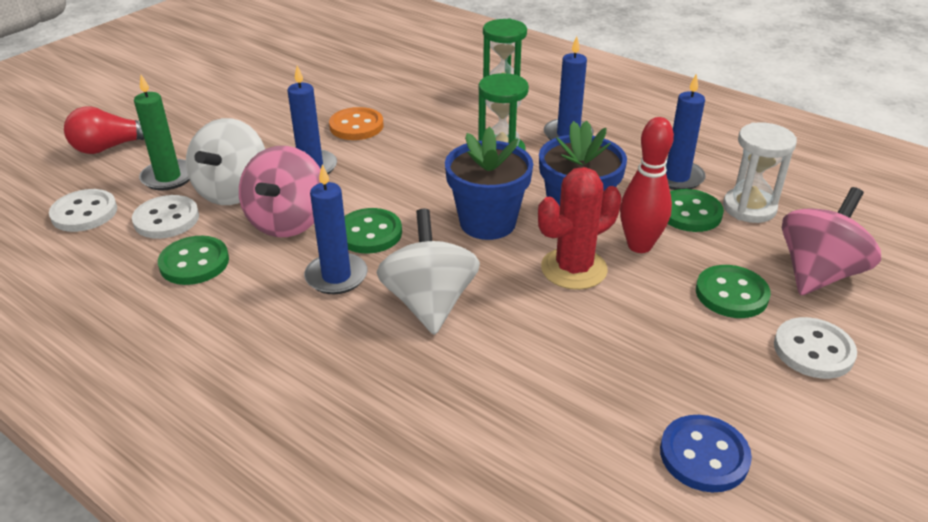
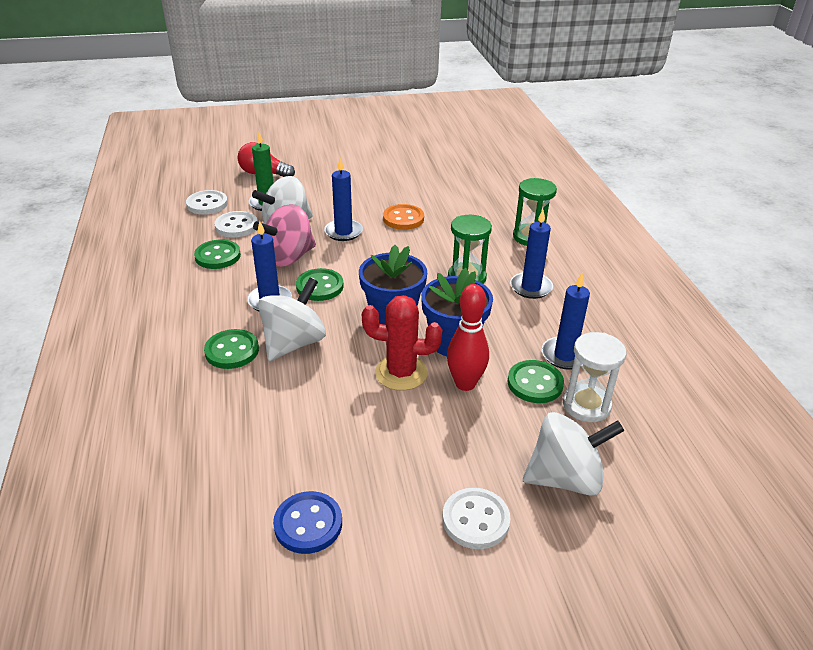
camera: 40 degrees right, 0 degrees up
(731, 294) = (478, 450): green button -> green button (232, 351)
(818, 273) = (565, 478): pink spinning top -> white spinning top

